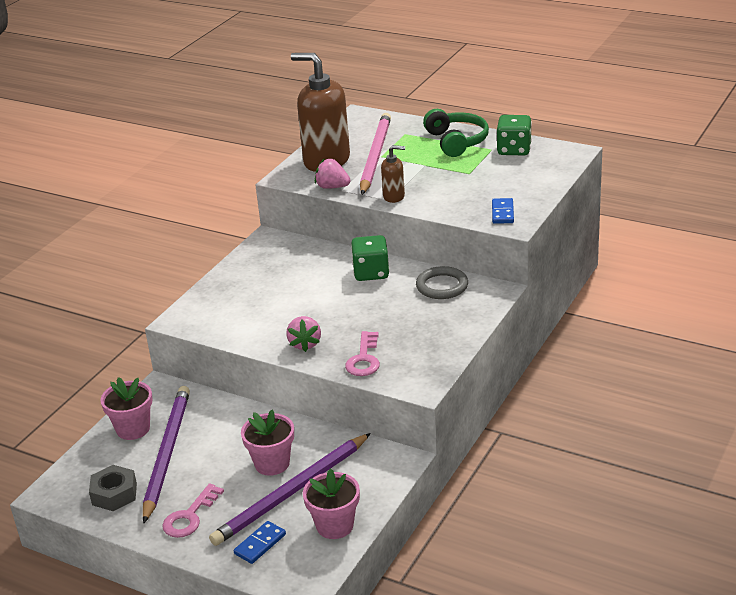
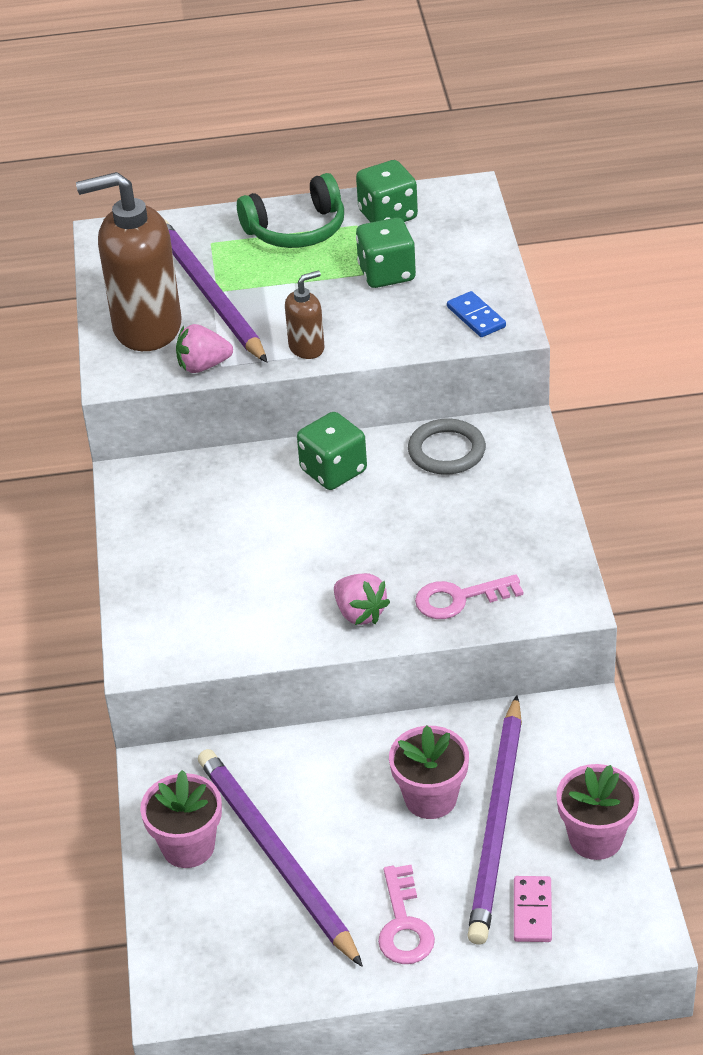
camera: 35 degrees left, 10 degrees up
(114, 494) = (268, 949): grey nut -> none
(260, 544) = (532, 911): blue domino -> pink domino
(364, 359) = (460, 598): pink key -> pink key turned 105 degrees clockwise
(375, 156) = (209, 293): pink pencil -> purple pencil
(456, 141) = (296, 230): green headphones -> green headphones turned 120 degrees clockwise
(479, 176) = (387, 273): none -> green dice

